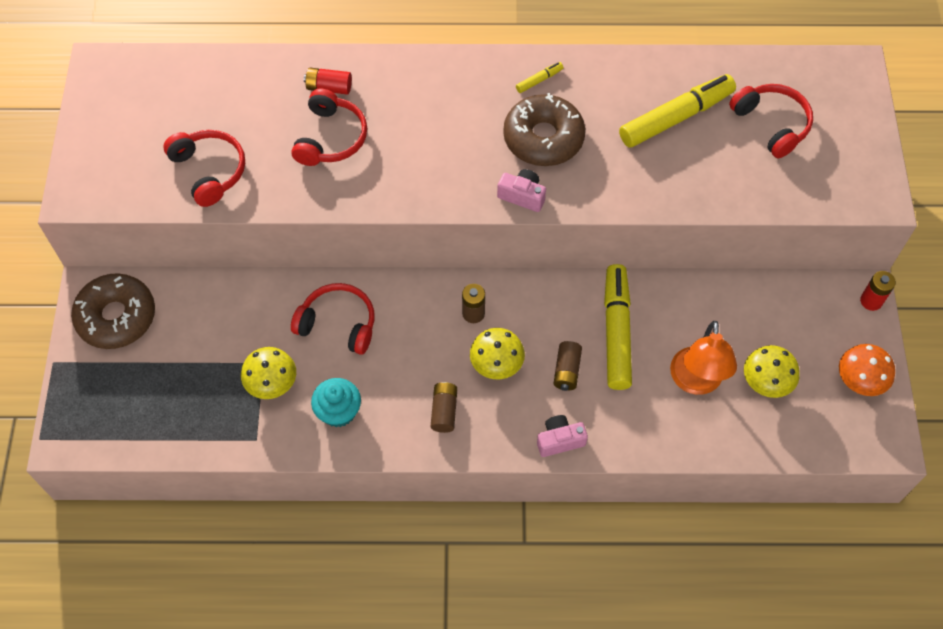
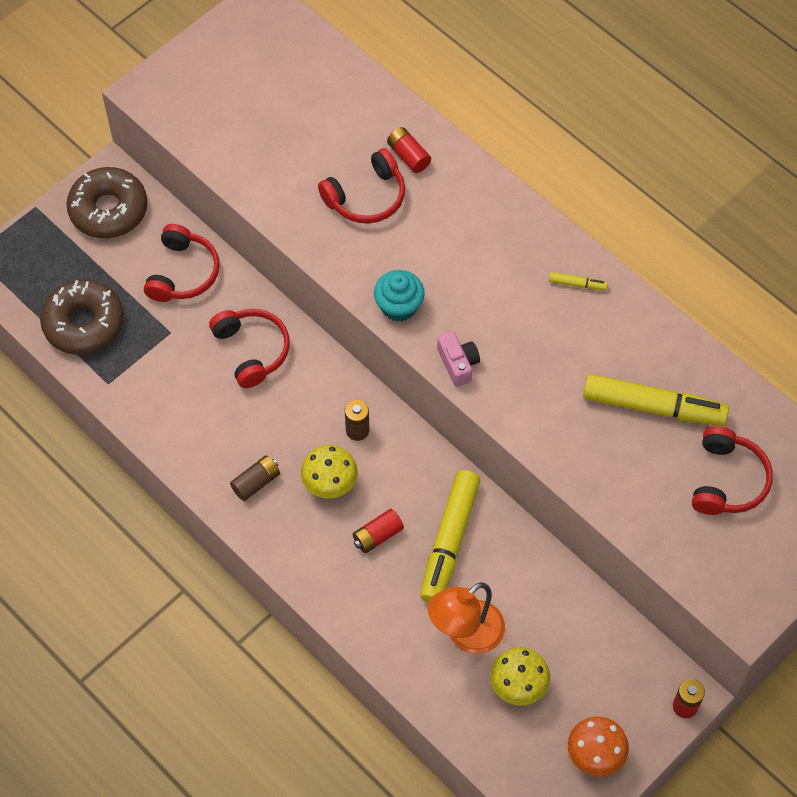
camera: 45 degrees right, 0 degrees up
(209, 171) = (253, 150): red headphones -> red headphones (183, 273)
(272, 385) = (159, 354): yellow mushroom -> none
(338, 411) = (183, 414): turquoise cupcake -> turquoise cupcake (399, 306)
(543, 138) = (526, 333): brown donut -> brown donut (84, 323)
(560, 440) = (314, 581): pink camera -> none
(567, 371) = (377, 536): brown battery -> red battery
(616, 331) = (449, 541): yellow marker -> yellow marker turned 150 degrees clockwise

